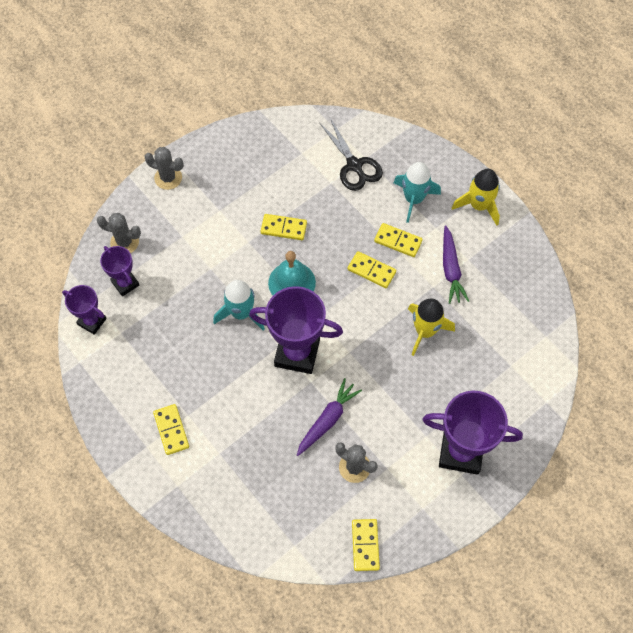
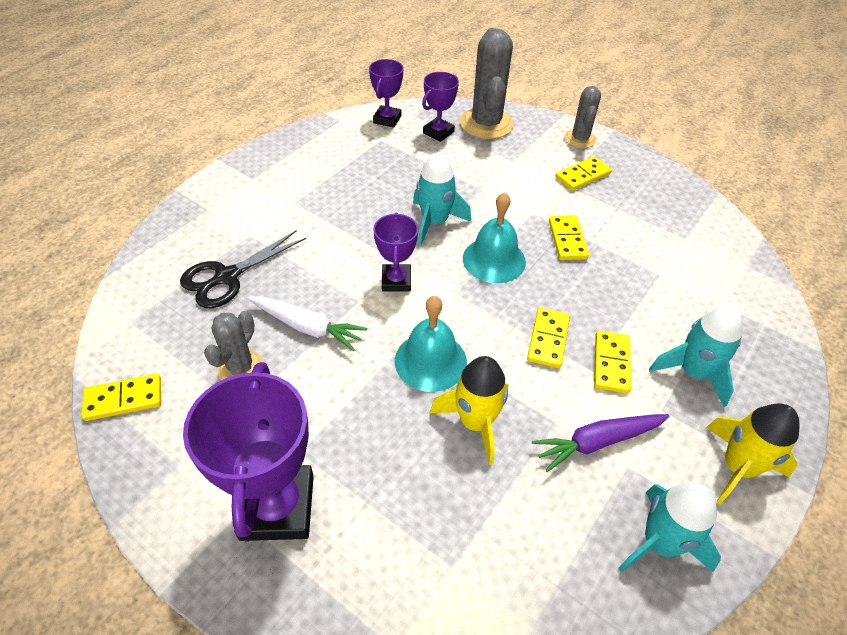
camera: 75 degrees right, 15 degrees down
(124, 242) = (486, 124): grey cactus -> grey cactus, size x1.71
(171, 430) = (274, 193): yellow domino -> yellow domino (582, 176)
(297, 353) = (396, 281): purple trophy -> purple trophy, size x0.56
(327, 419) = (307, 327): purple carrot -> white carrot
(354, 165) = (703, 294): black scissors -> black scissors (227, 277)
(374, 346) = (430, 361): none -> turquoise bell
(514, 261) = (660, 543): none -> turquoise rocket

